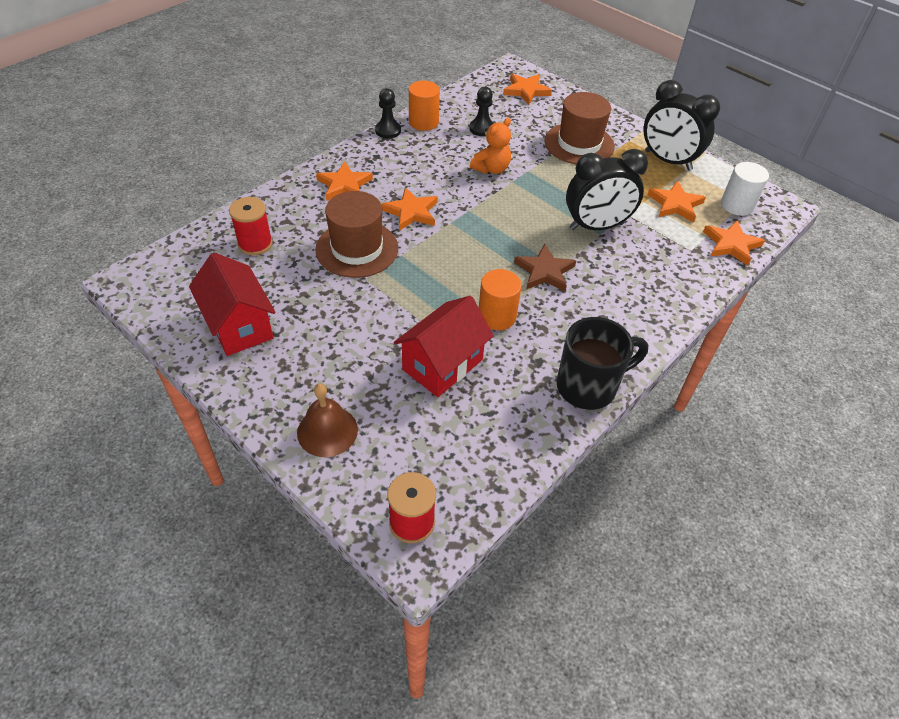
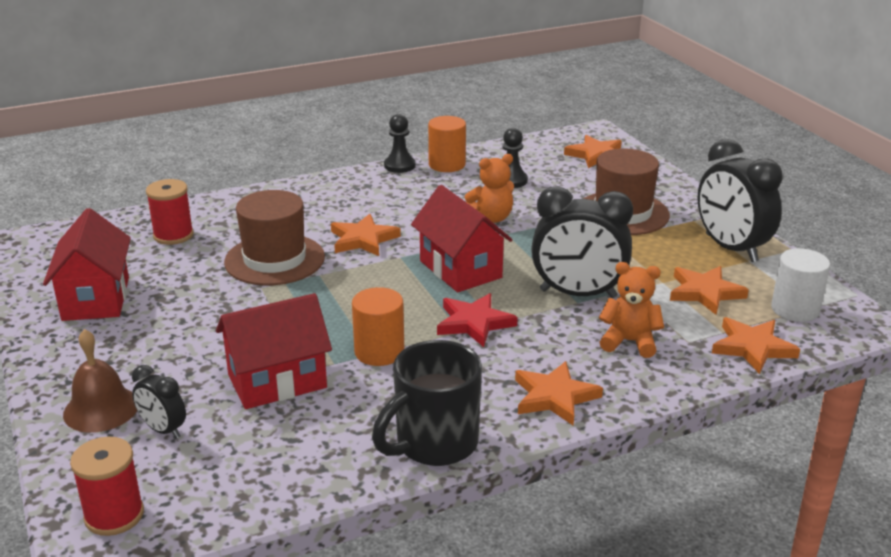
camera: 25 degrees right, 20 degrees down
(344, 185) = (310, 203): orange star -> orange star (554, 397)
(390, 435) = (163, 430): none -> black clock
(502, 224) = (460, 269): none -> red house
(544, 271) = (474, 323): brown star -> red star
(588, 386) = (434, 444): black mug -> black mug turned 135 degrees clockwise
(655, 260) = (629, 342): none -> orange teddy bear

